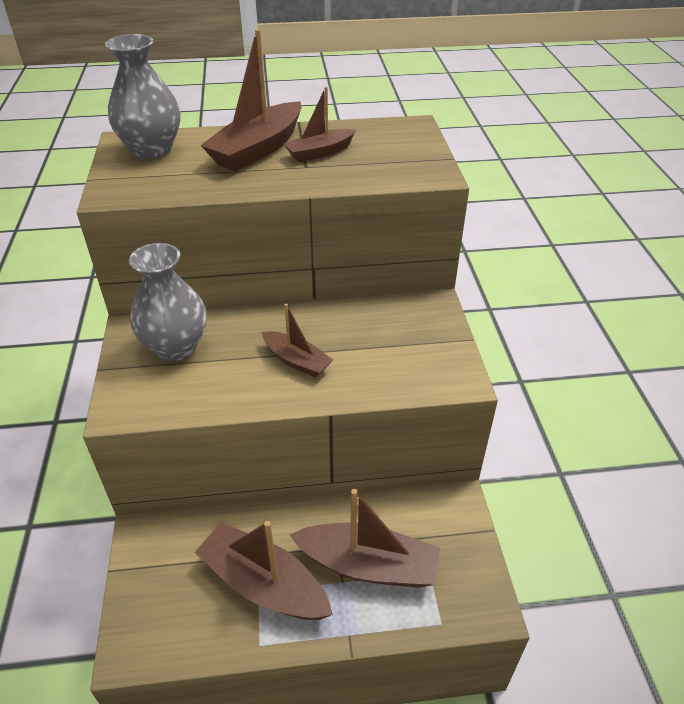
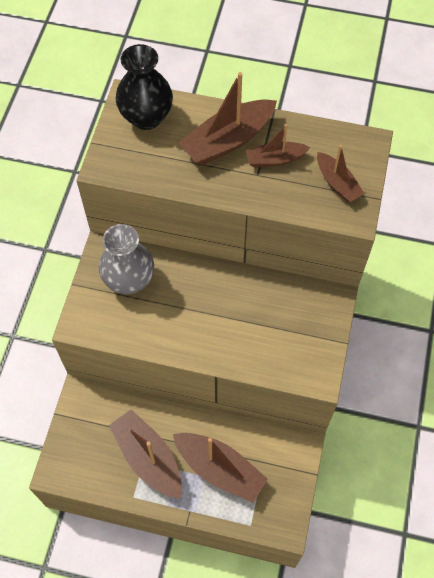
camera: 20 degrees right, 20 degrees up
(152, 150) = (146, 117): grey vase -> black vase
(297, 361) = (209, 321): brown boat -> brown boat (337, 183)

